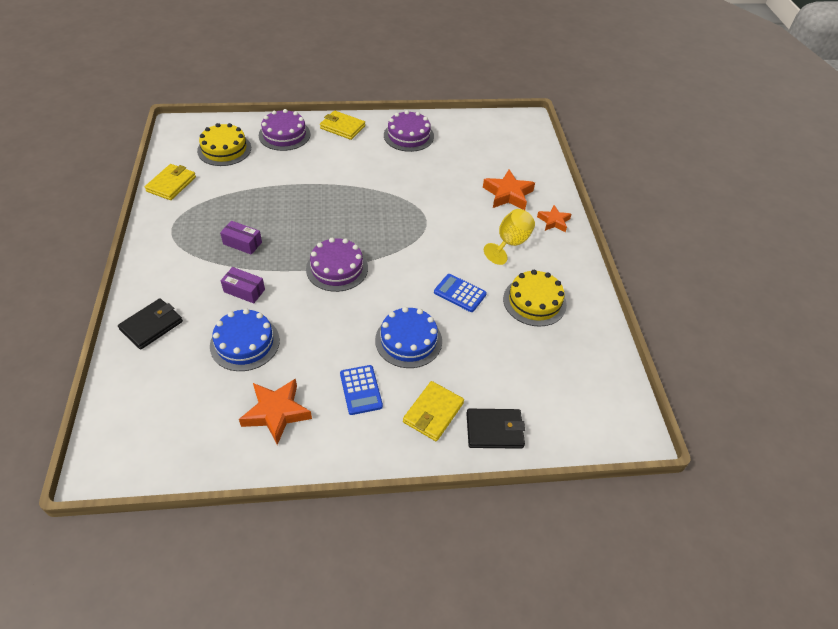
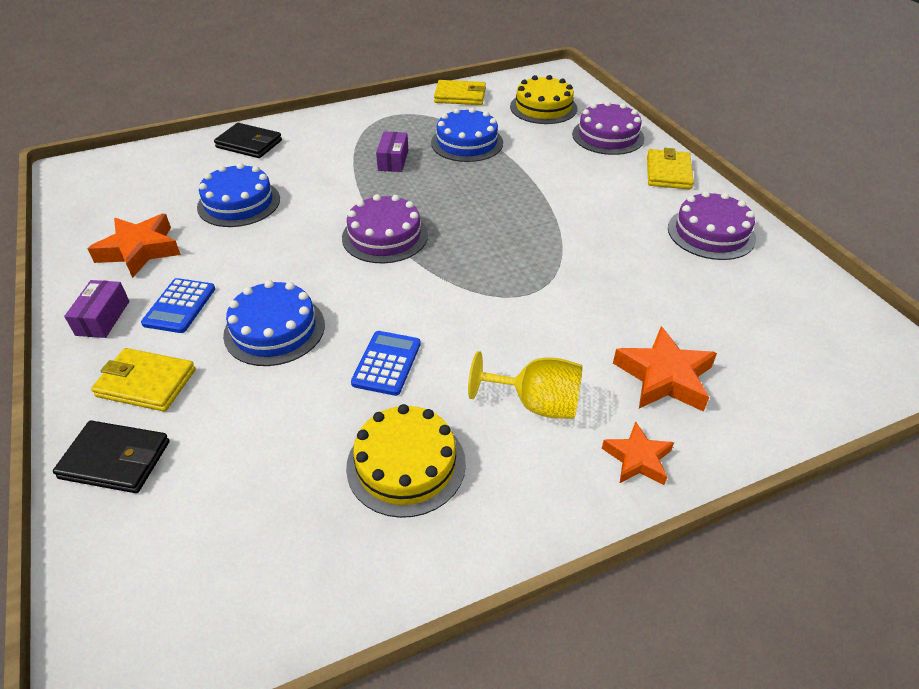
camera: 75 degrees right, 5 degrees down
(244, 291) = (318, 181): purple box -> purple box (103, 318)
(245, 199) = (467, 143): none -> blue cake
(361, 390) = (180, 306): blue calculator -> blue calculator turned 45 degrees counterclockwise
(494, 430) = (115, 460): black wallet -> black wallet turned 60 degrees counterclockwise

